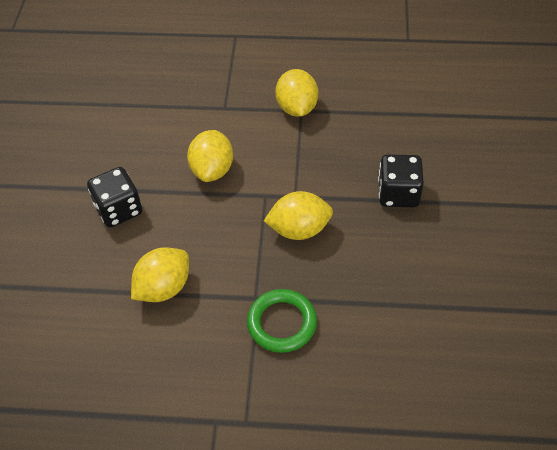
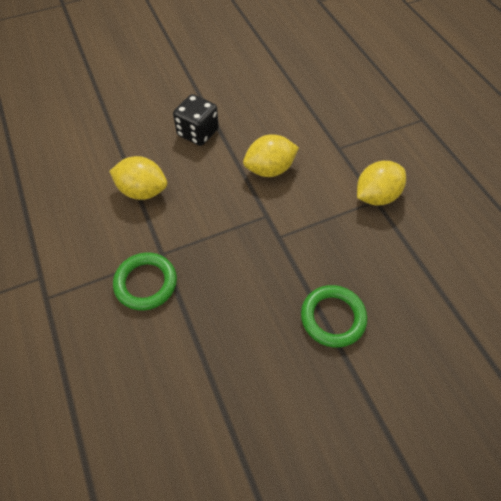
camera: 60 degrees right, 5 degrees up
(299, 229) = (245, 255): yellow lemon -> none
(398, 194) = (332, 317): black dice -> green ring

